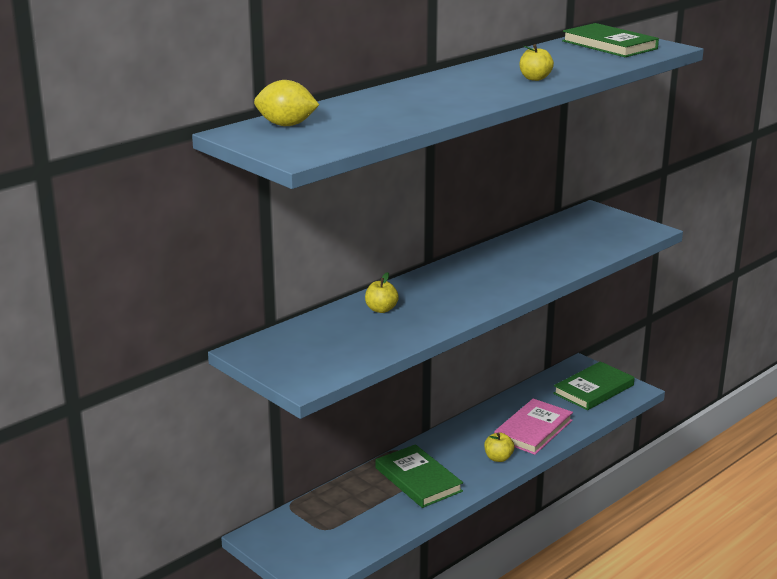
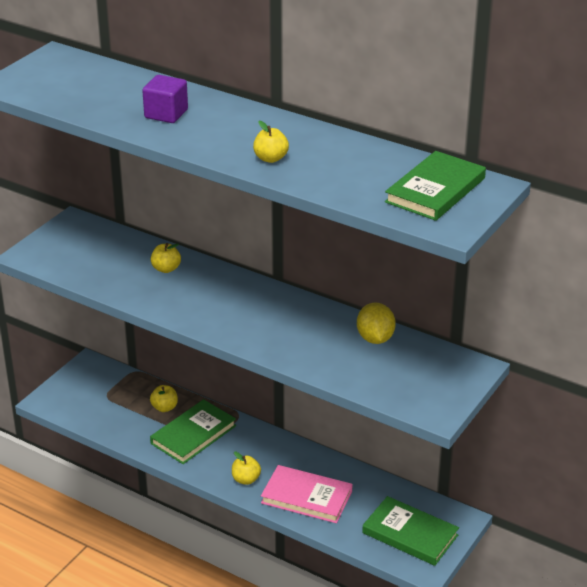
camera: 75 degrees right, 10 degrees up
(286, 125) = (80, 69): yellow lemon -> yellow lemon (375, 338)
(365, 492) = (164, 408): none -> yellow apple
(422, 102) = (166, 114): none -> purple cube

